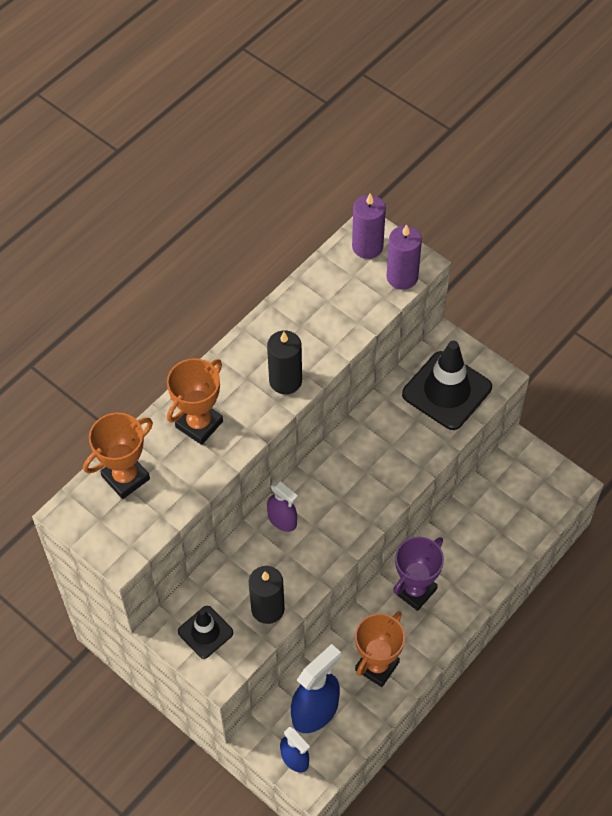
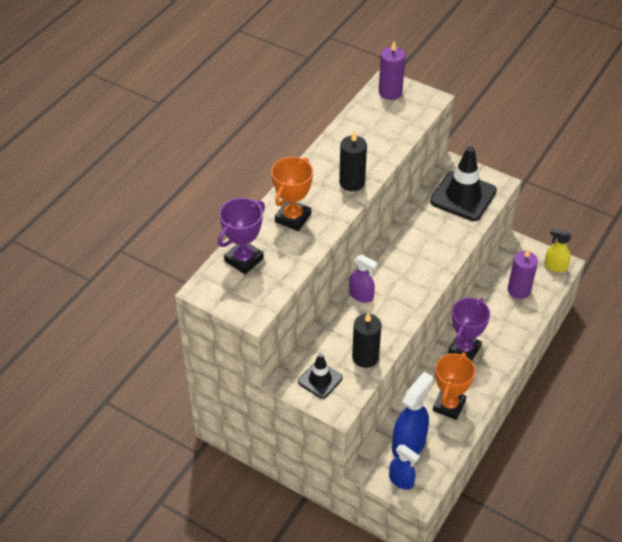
camera: 10 degrees left, 10 degrees down
(125, 477) = (244, 260): orange trophy -> purple trophy
(402, 277) = (421, 108): purple candle -> purple candle (519, 290)
(561, 487) = (555, 266): none -> yellow spray bottle

